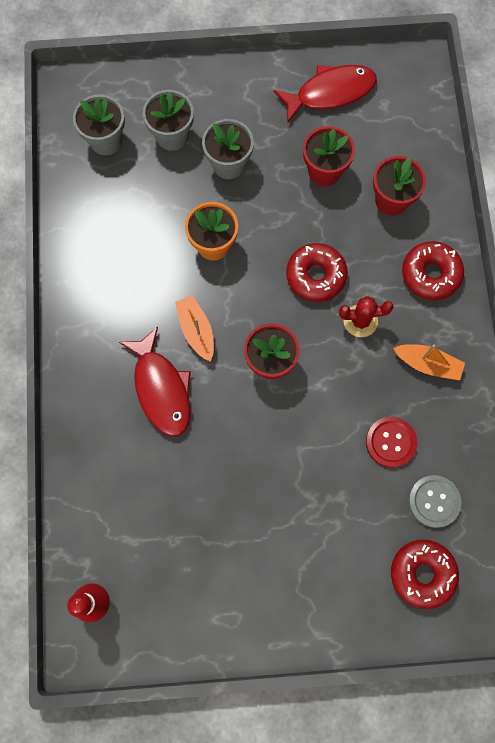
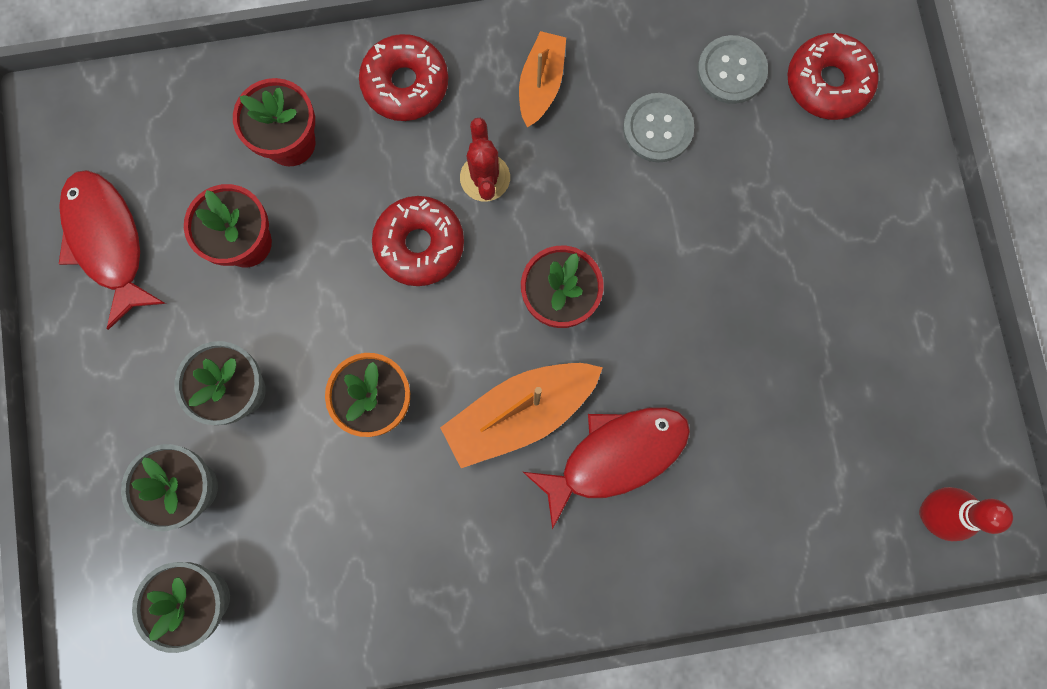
camera: 95 degrees left, 5 degrees up
(196, 330) = (520, 413): orange boat -> orange boat, size x1.56
(391, 442) = (657, 129): red button -> grey button

